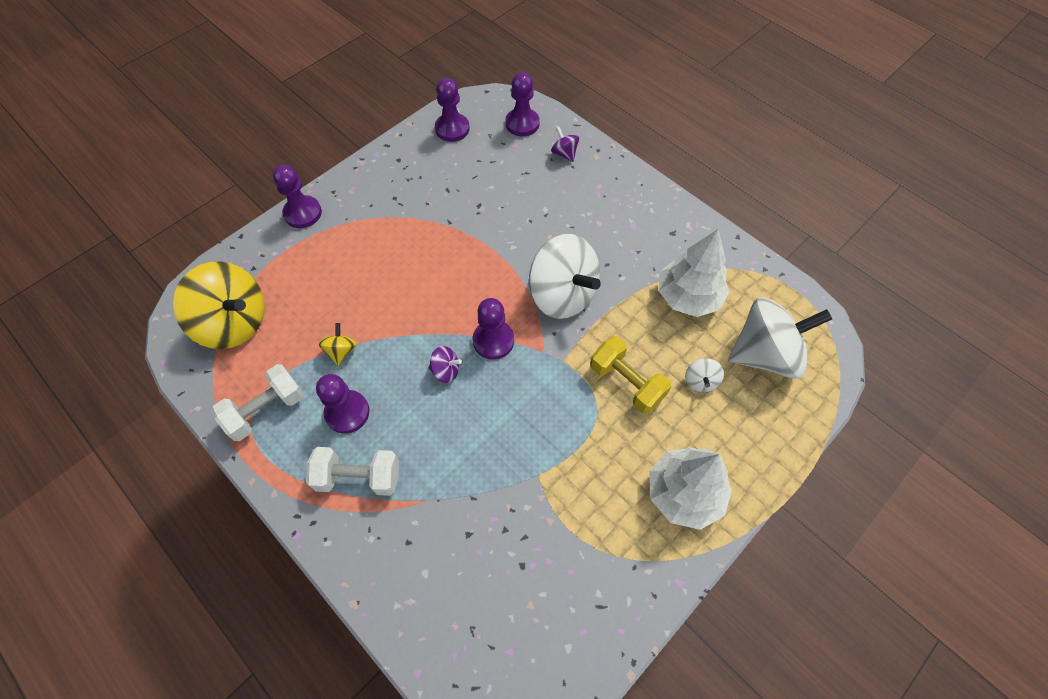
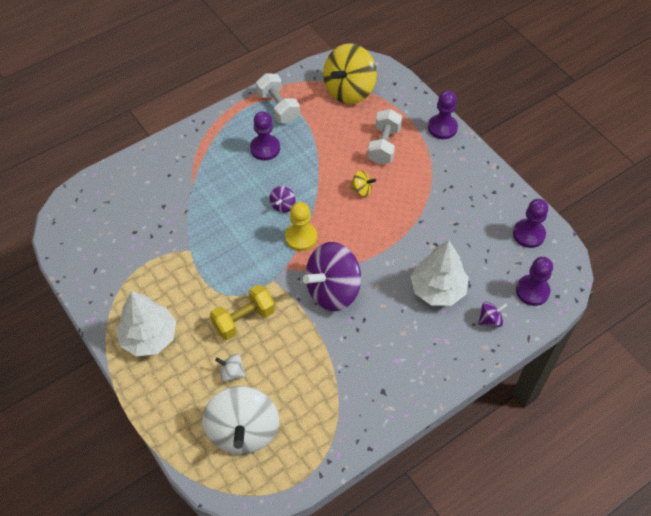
camera: 100 degrees right, 5 degrees down
(341, 351) = (313, 147): yellow spinning top -> yellow spinning top (362, 190)
(358, 477) = (218, 152): white dumbbell -> white dumbbell (384, 145)
(493, 341) = (301, 237): purple pawn -> yellow pawn
(562, 295) = (333, 290): white spinning top -> purple spinning top
(688, 296) = (312, 385): white tree -> white tree (437, 289)

